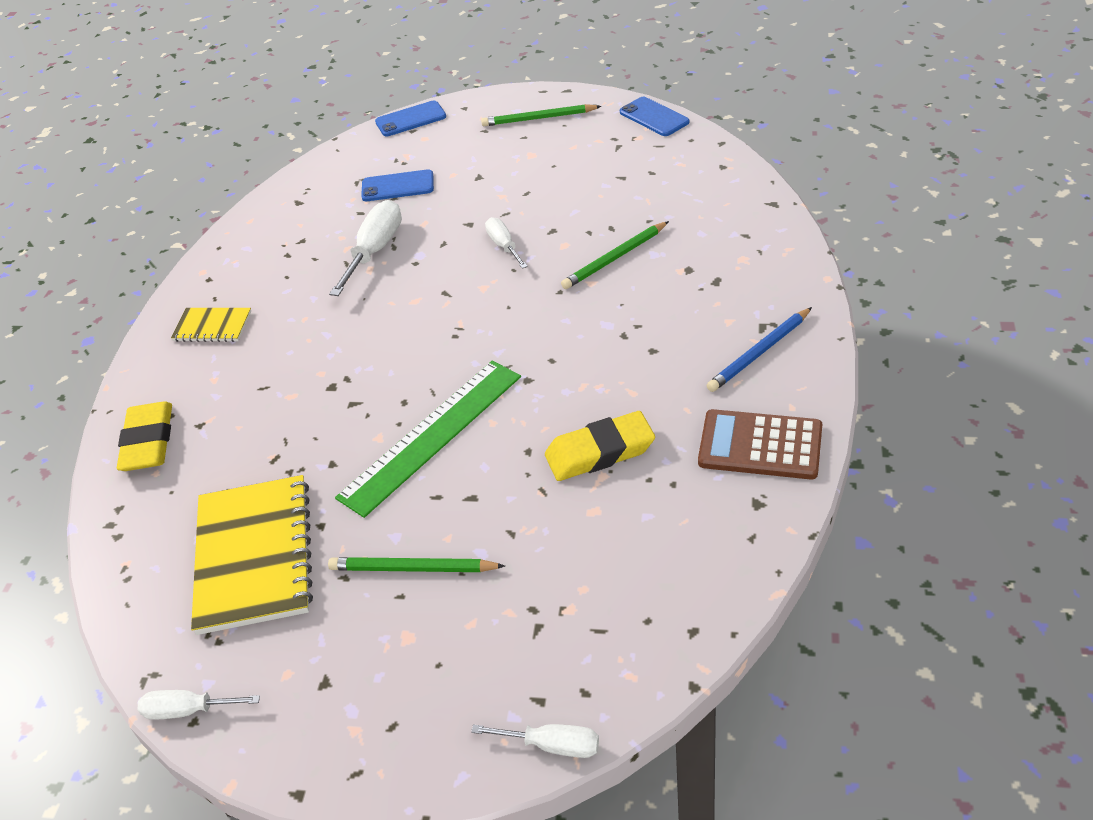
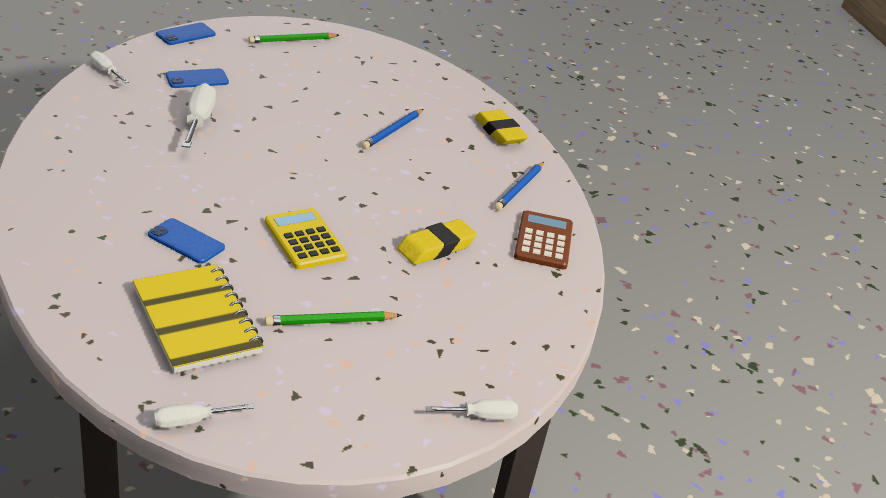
camera: 30 degrees left, 10 degrees down
(148, 442) = (60, 249): yellow eraser -> yellow eraser (499, 132)
(212, 327) = (79, 170): yellow notebook -> none
(432, 435) = (305, 240): green ruler -> yellow calculator
(504, 246) = (304, 121): white screwdriver -> white screwdriver (106, 71)
(615, 258) = (392, 131): green pencil -> blue pencil
(654, 117) = (381, 45): blue phone -> blue phone (186, 241)
(760, 445) = (543, 241): brown calculator -> brown calculator turned 105 degrees clockwise

